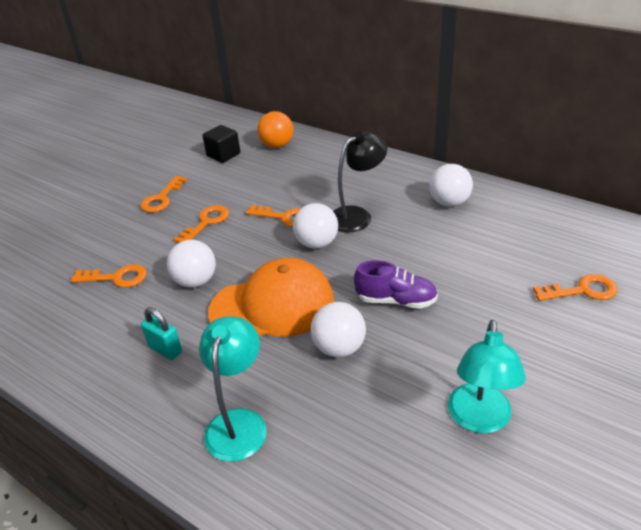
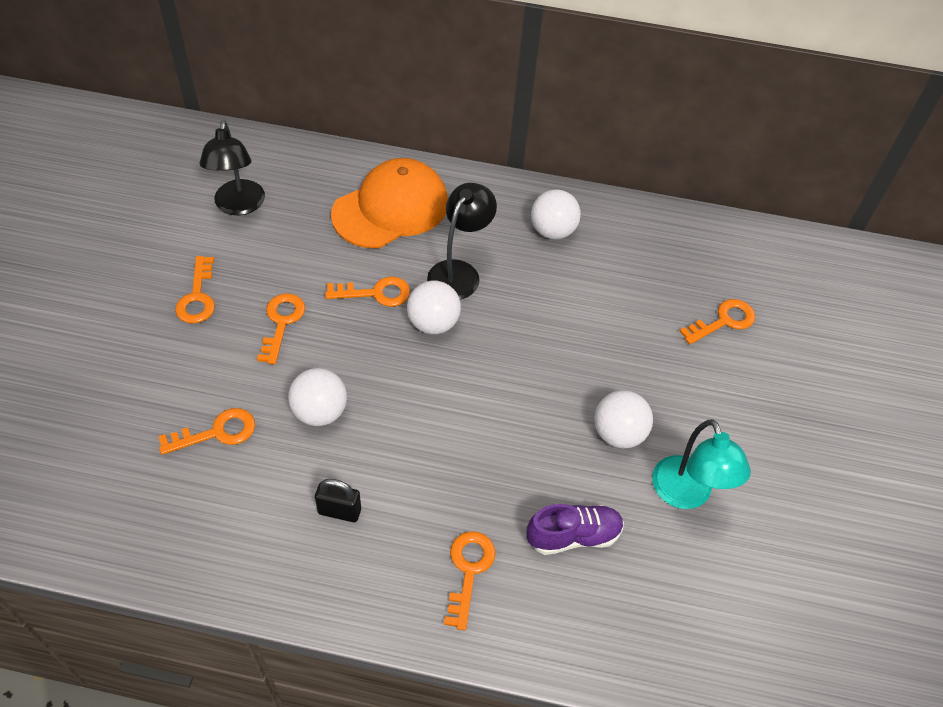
camera: 30 degrees left, 15 degrees up
(165, 349) = (339, 511): turquoise padlock -> black padlock
(223, 155) = (239, 206): black cube -> black lamp
(238, 422) = (468, 571): turquoise lamp -> orange key
(272, 306) = (428, 421): orange cap -> orange cap (391, 208)
(277, 145) = (303, 177): orange ball -> none
(339, 348) = (524, 454): white ball -> white ball (618, 434)
(396, 300) = (554, 380): purple shoe -> purple shoe (573, 536)

